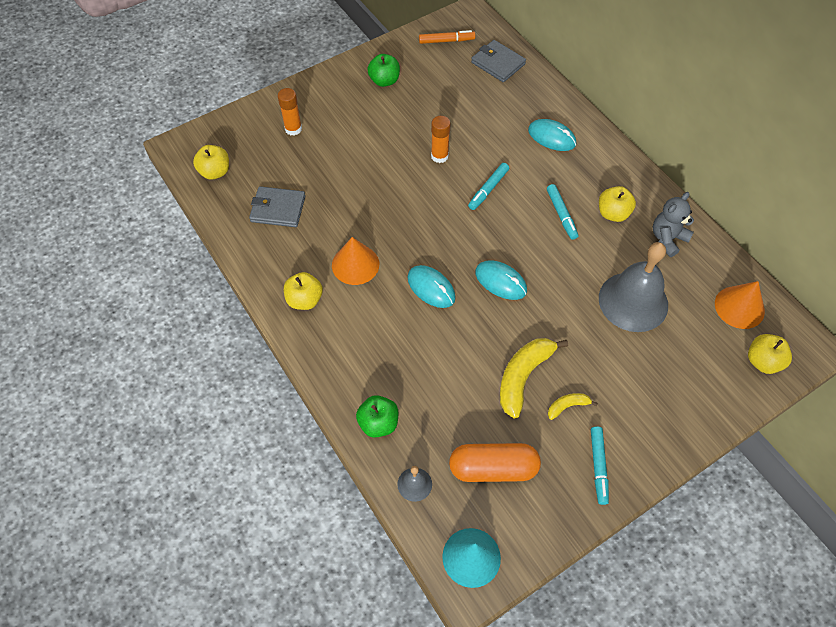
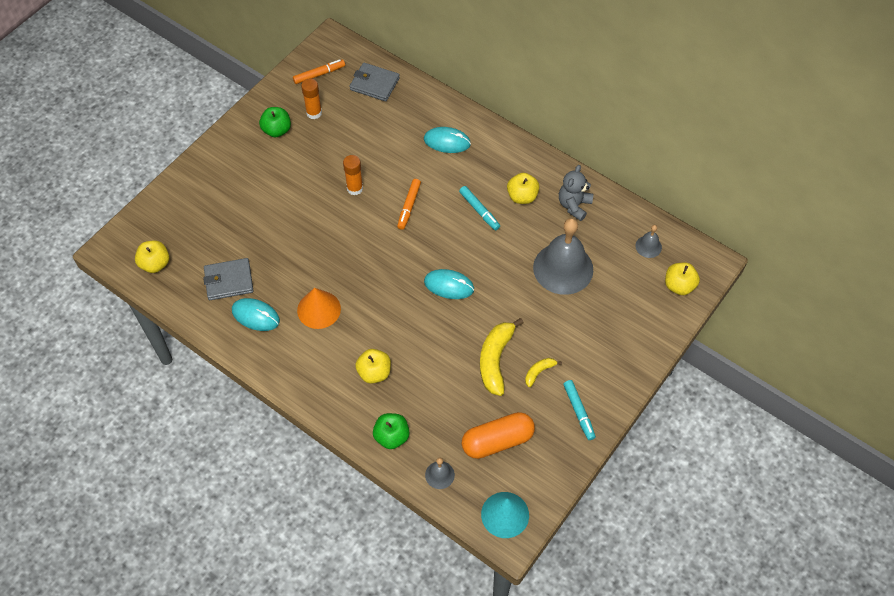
camera: 20 degrees left, 0 degrees up
(293, 129) = (211, 201): orange glue stick -> orange glue stick (314, 113)
(304, 300) = (287, 354): yellow apple -> yellow apple (374, 372)
(431, 288) = (392, 309): turquoise mouse -> turquoise mouse (255, 316)
(488, 189) = (409, 206): turquoise marker -> orange marker
(739, 307) = (648, 246): orange cone -> grey bell

